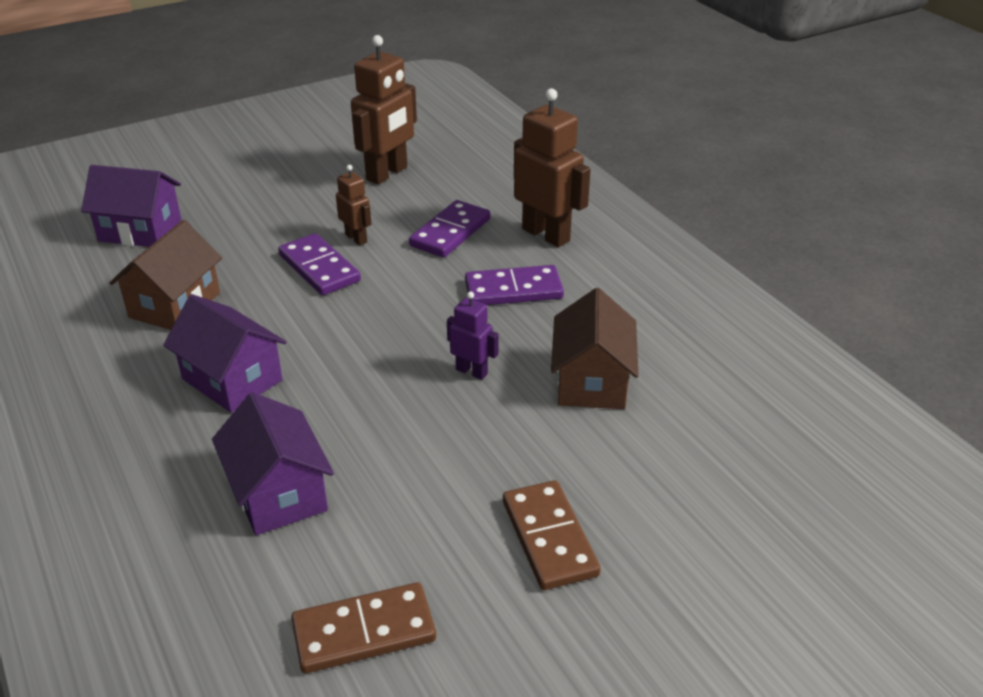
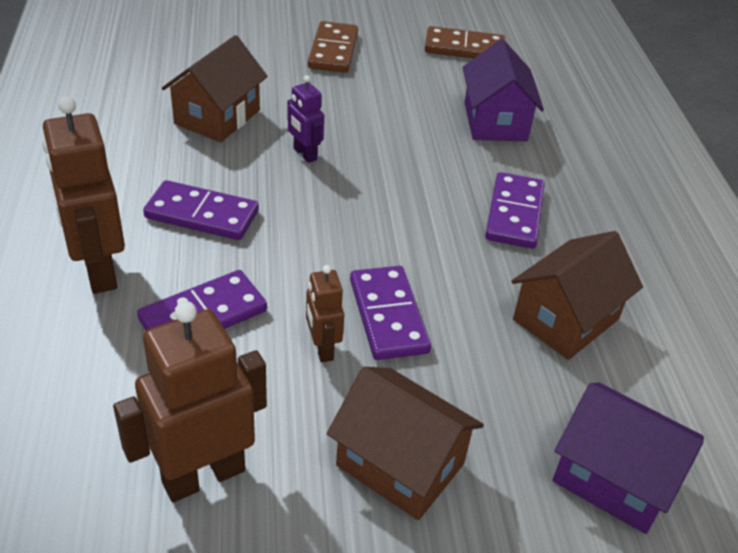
camera: 160 degrees left, 5 degrees up
(232, 379) = (514, 214): purple house -> purple domino
(278, 203) = (400, 464): none -> brown house

